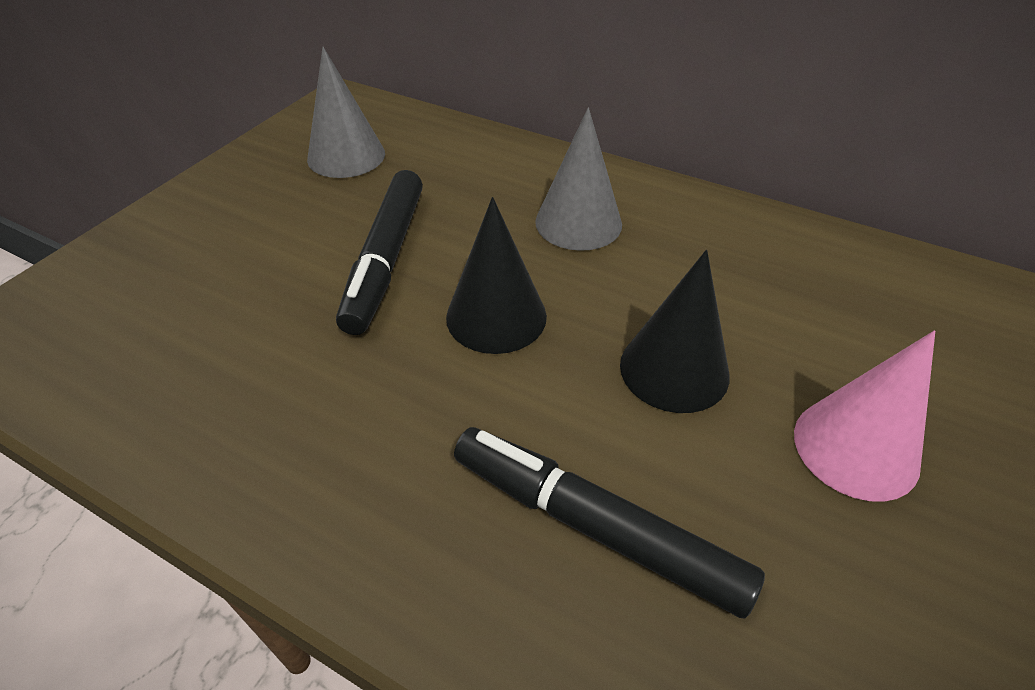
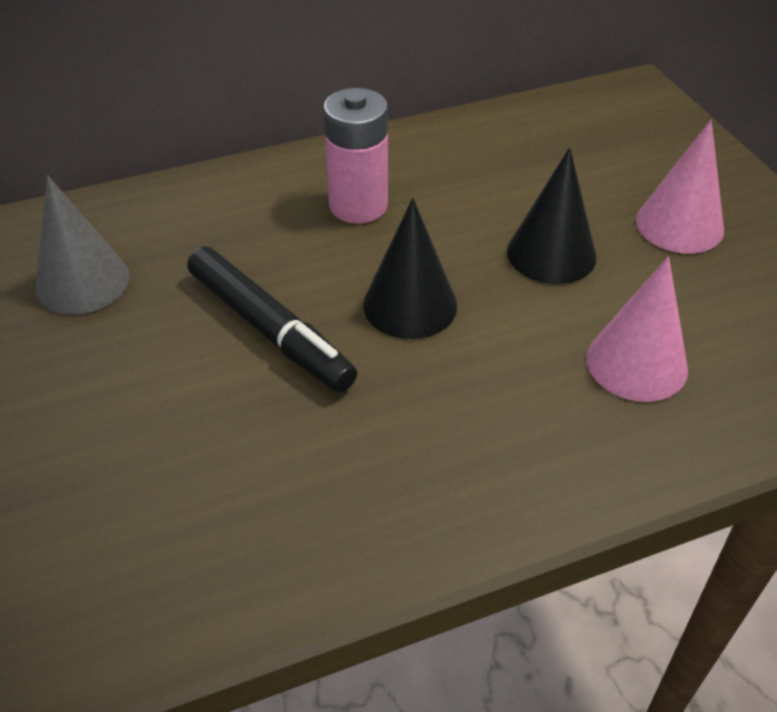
camera: 50 degrees left, 0 degrees up
(578, 222) = (358, 205): grey cone -> pink battery
(595, 526) = (636, 363): black marker -> pink cone

